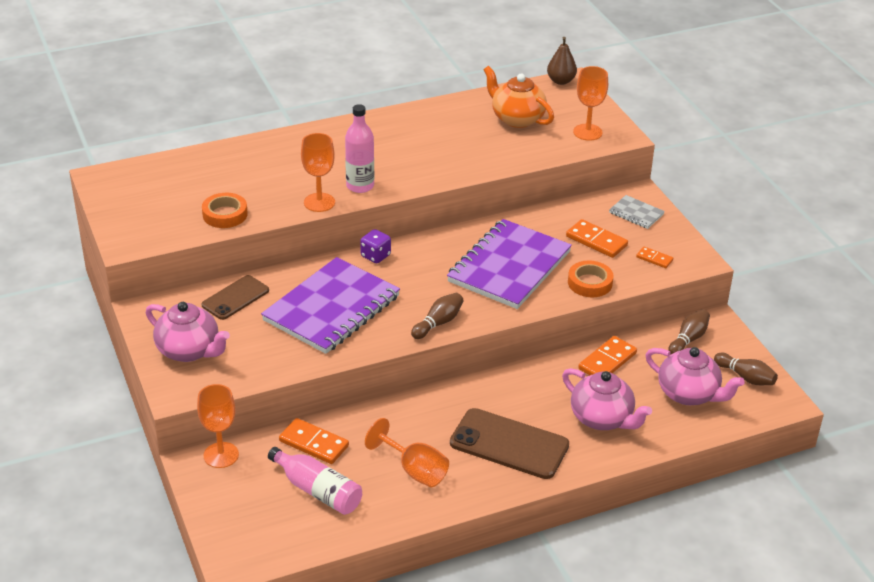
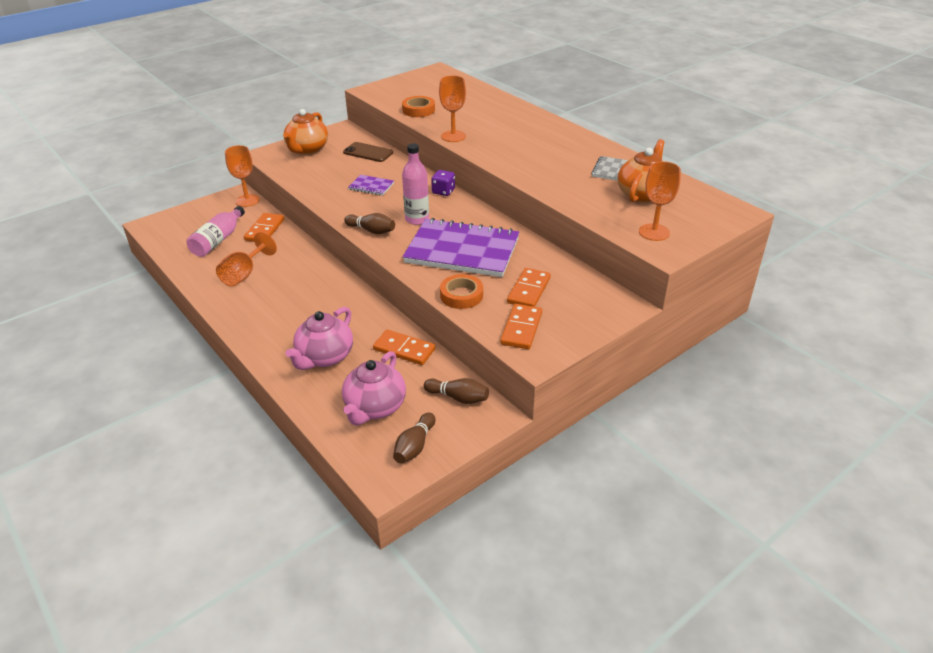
camera: 75 degrees right, 0 degrees up
(189, 351) = (307, 149): pink teapot -> orange teapot
(331, 308) = (371, 186): purple notebook -> purple notebook, size x0.43
(360, 186) = (485, 146): pink bottle -> pink bottle (417, 219)
(509, 444) = (281, 312): brown phone -> none
(561, 81) = (732, 206): brown pear -> none
(636, 213) = (591, 308): grey notebook -> grey notebook (610, 170)
(654, 259) = (521, 328): orange domino -> orange domino, size x1.72

